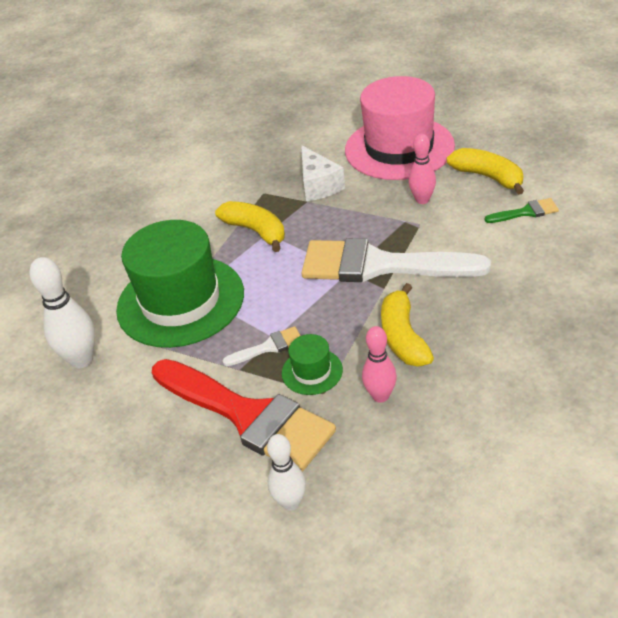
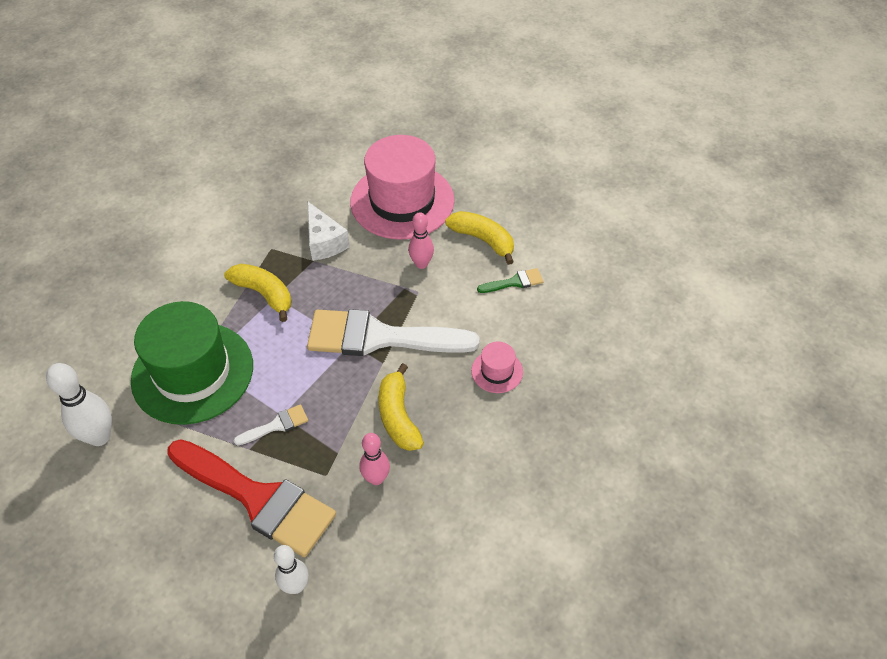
camera: 10 degrees left, 10 degrees up
(312, 371) = (316, 452): green hat -> none
(512, 293) = (497, 371): none -> pink hat

